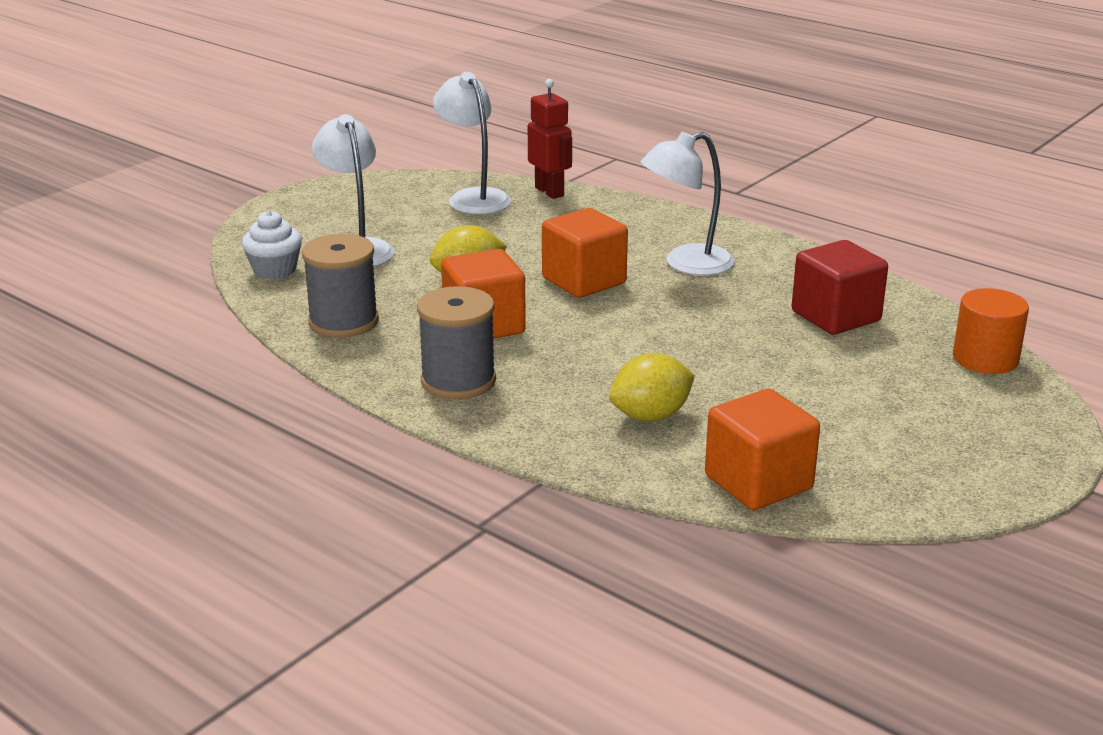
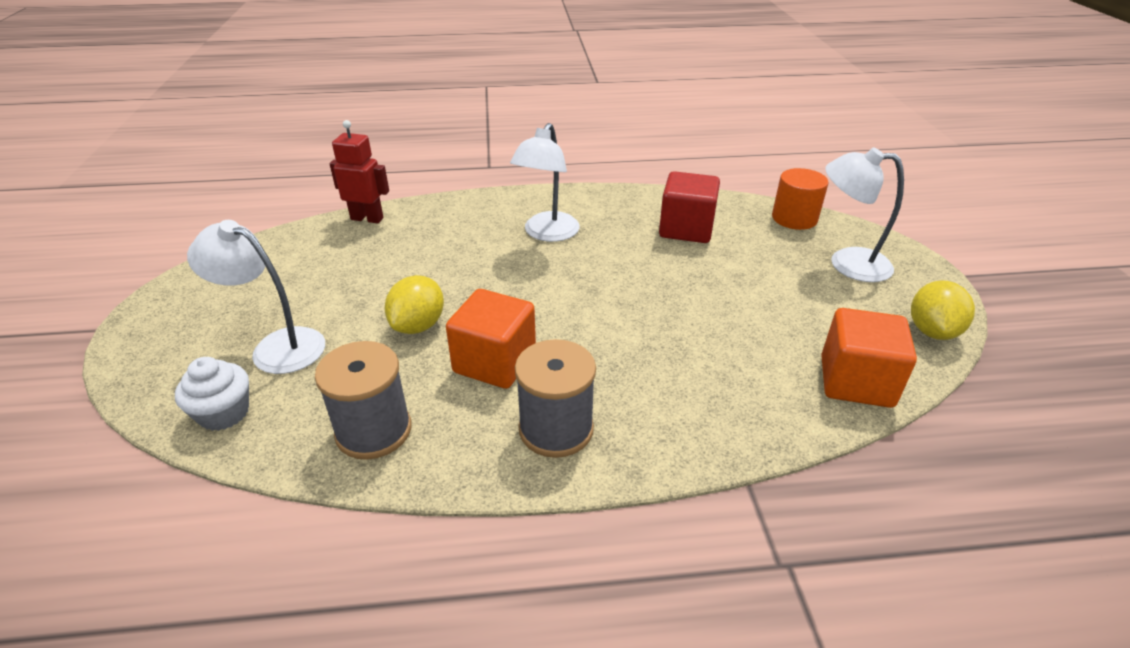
camera: 45 degrees left, 10 degrees up
(473, 197) = (313, 249): white lamp -> white lamp (847, 263)
(584, 281) = (504, 281): orange cube -> none
(650, 416) = (720, 370): yellow lemon -> yellow lemon (932, 331)

